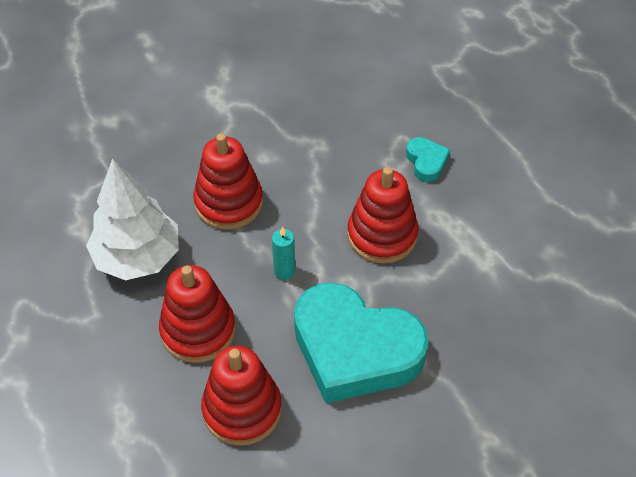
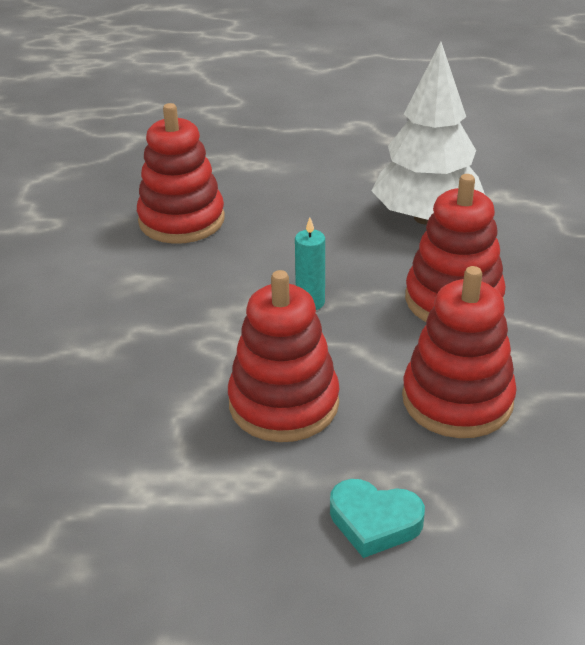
camera: 125 degrees right, 15 degrees down
(198, 330) = (295, 224): red stacking toy -> red stacking toy (457, 400)
(355, 350) = (157, 310): turquoise heart -> none

